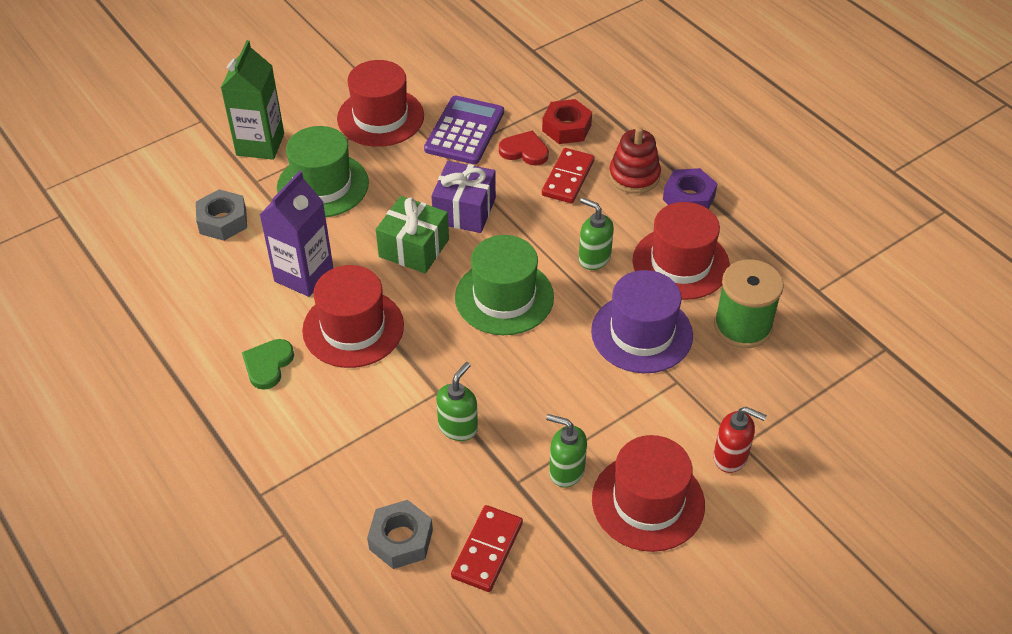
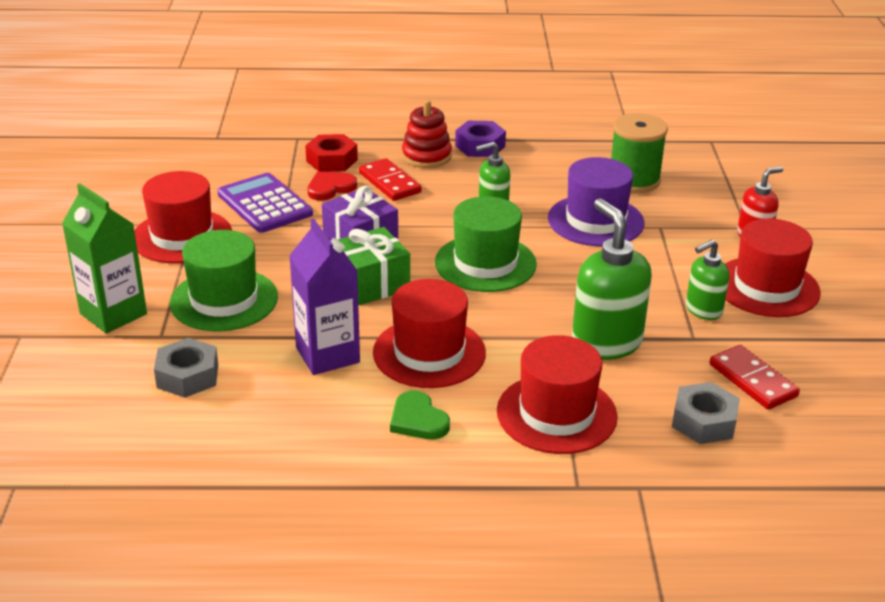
camera: 55 degrees left, 15 degrees down
(458, 427) = (606, 342): green soap dispenser -> green soap dispenser, size x1.73
(680, 263) = (543, 176): red hat -> red hat (556, 414)

